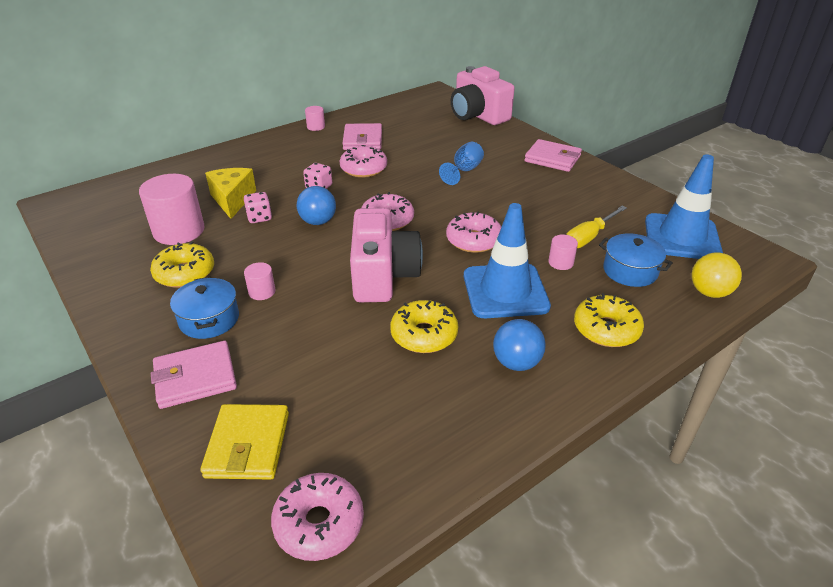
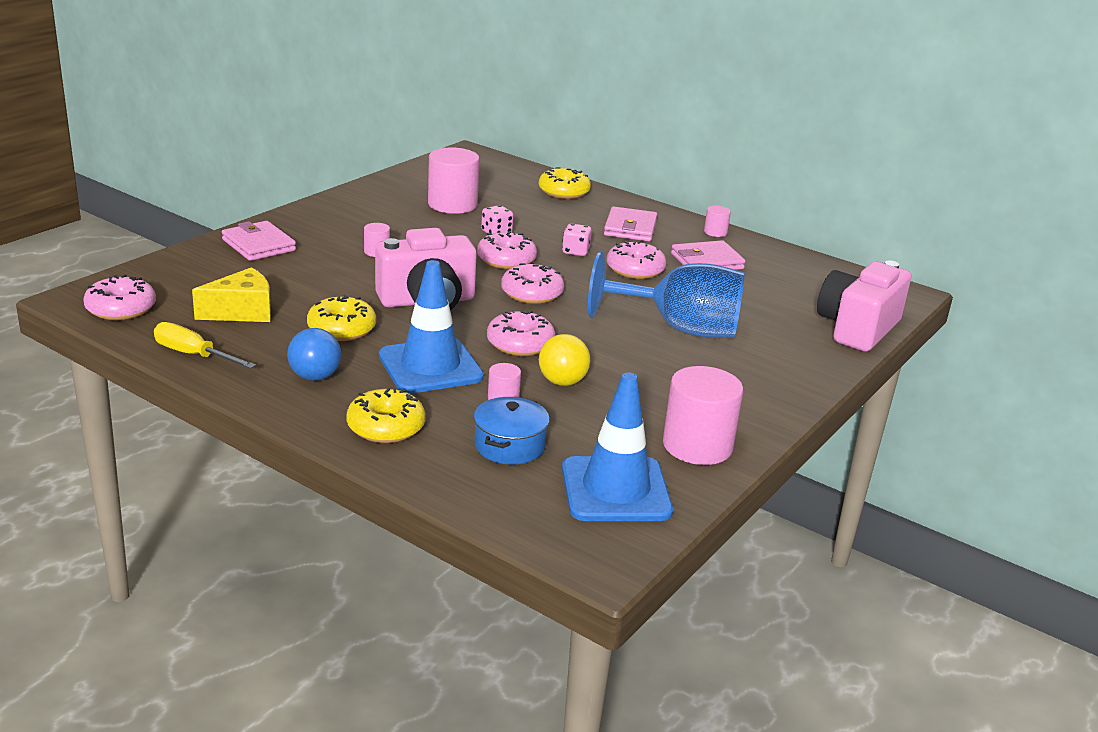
camera: 70 degrees right, 10 degrees down
(185, 273) = (389, 218): yellow donut -> yellow donut (564, 192)
(209, 319) = (330, 238): blue pot -> none
(232, 200) = (521, 216): yellow cheese -> yellow cheese (242, 312)
(248, 445) = (191, 274): yellow wallet -> none
(318, 222) = (506, 260): blue ball -> pink donut
(464, 171) = (680, 328): blue goblet -> blue goblet, size x2.08
(552, 159) = (770, 389): pink wallet -> pink wallet (630, 228)
(589, 237) = (572, 417): yellow screwdriver -> yellow screwdriver (193, 355)
(623, 197) = (697, 446): none -> pink cylinder
(709, 292) = (490, 503): yellow ball -> yellow ball (562, 382)

